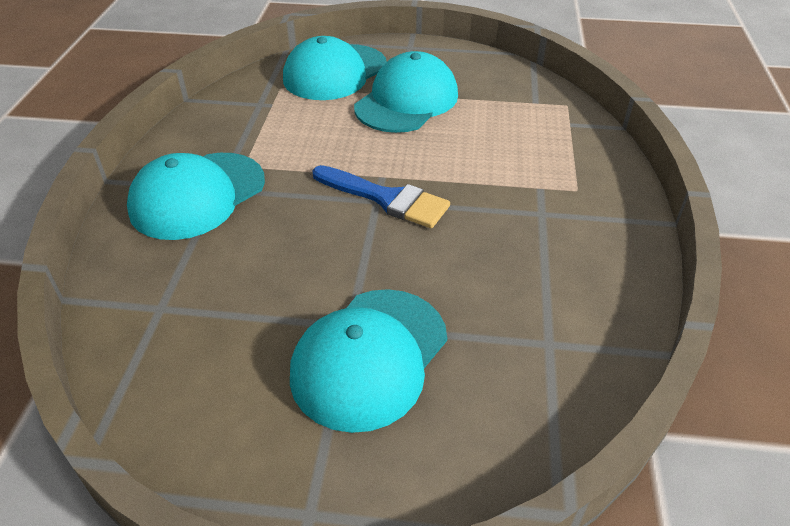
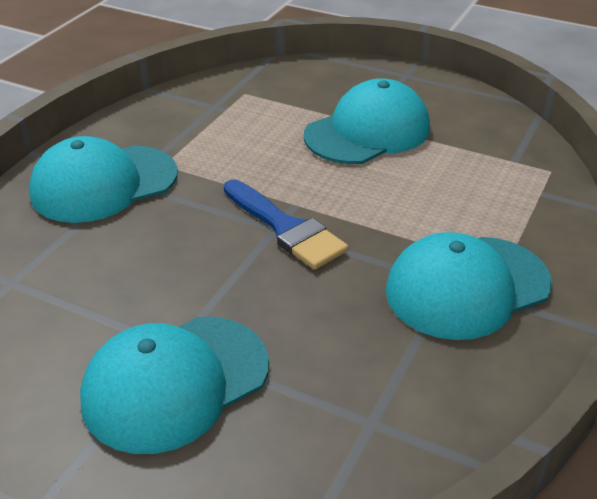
camera: 20 degrees right, 5 degrees down
(335, 72) = (308, 88): turquoise cap -> turquoise cap (467, 287)

